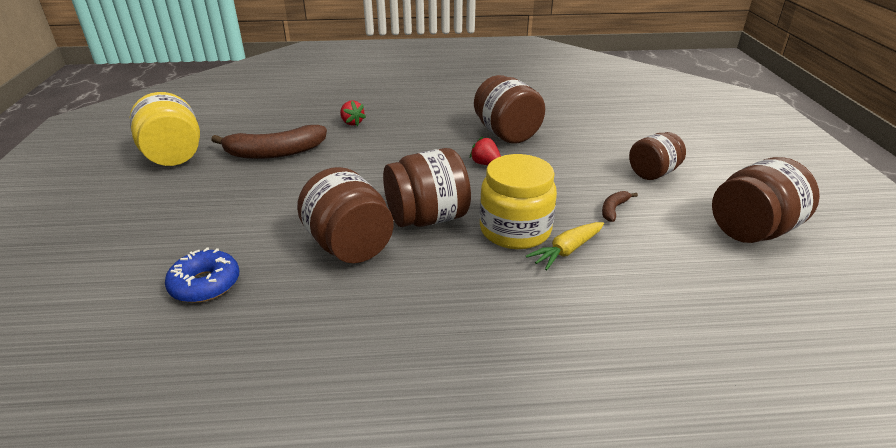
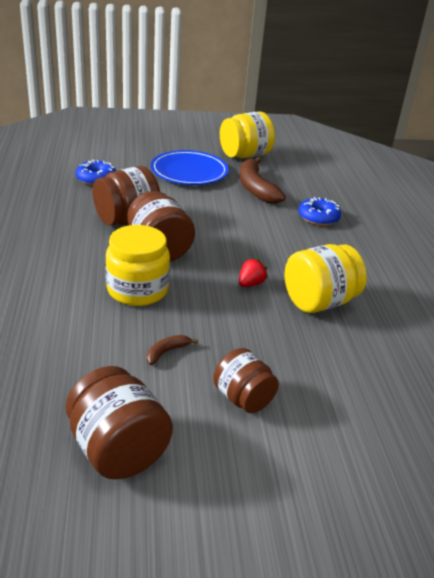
camera: 85 degrees right, 0 degrees up
(211, 198) = (189, 172): none -> blue plate
(352, 123) = (318, 217): red strawberry -> blue donut
(506, 134) = (319, 302): brown jar -> yellow jar
(566, 251) = (104, 313): yellow carrot -> none
(613, 209) = (167, 352): brown banana -> brown banana turned 75 degrees counterclockwise

